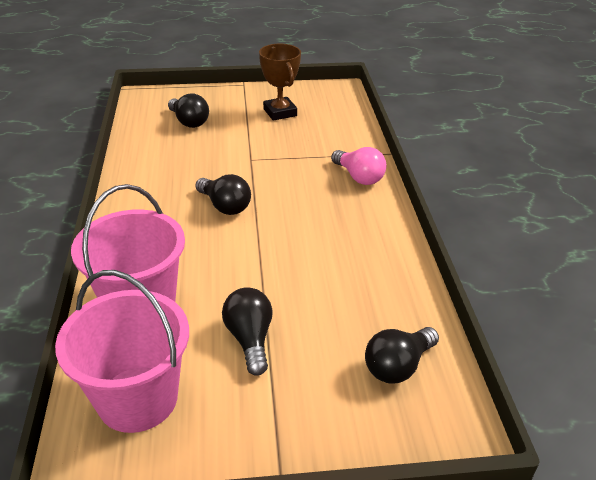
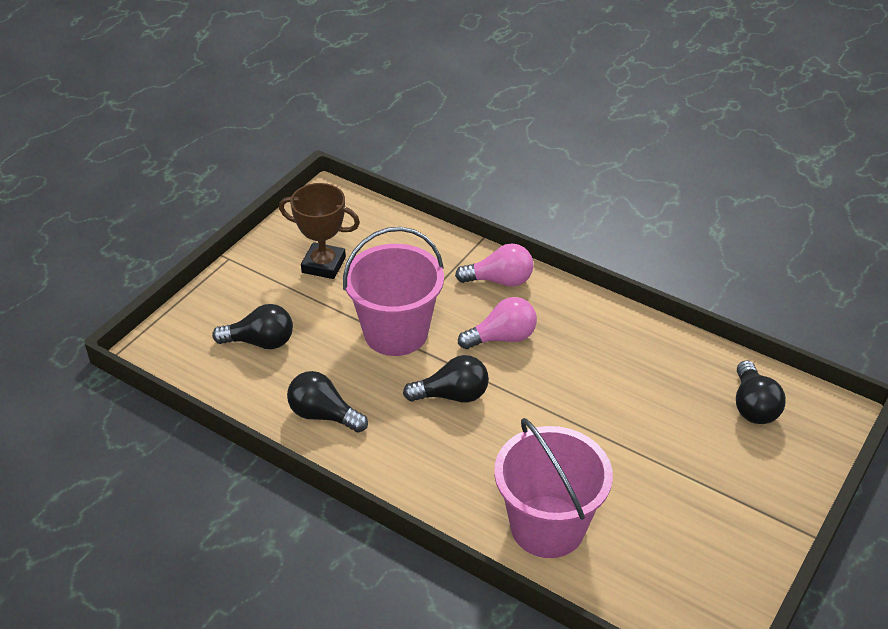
camera: 50 degrees left, 5 degrees up
(138, 398) = (665, 580): pink bucket -> pink bucket (396, 332)
(250, 339) = (653, 475): black light bulb -> black light bulb (323, 415)
(305, 202) = (502, 338): none -> pink light bulb

